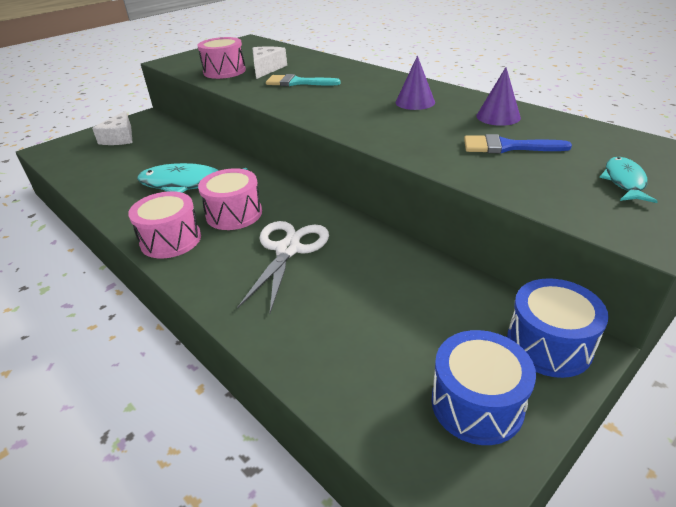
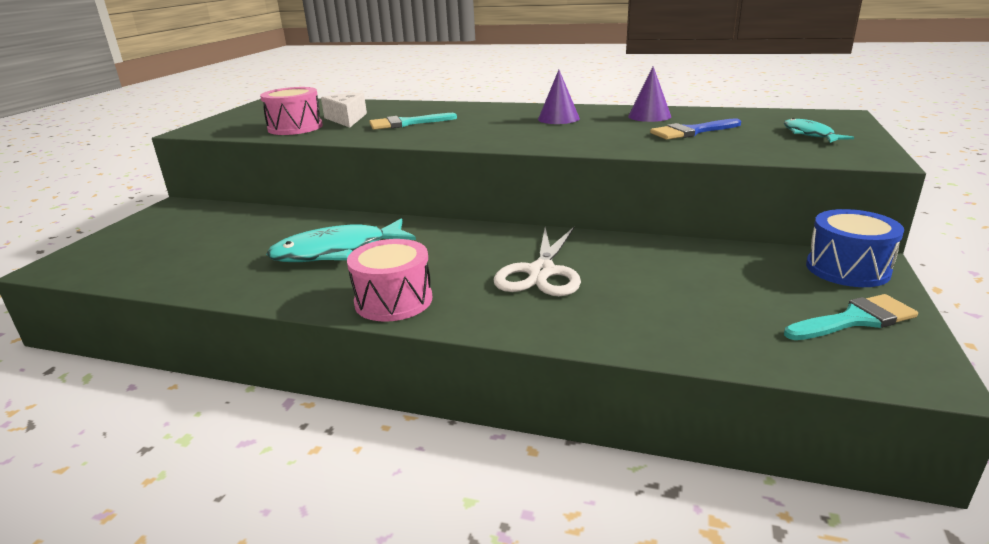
camera: 30 degrees left, 10 degrees down
(120, 138) = (166, 232): white cheese -> none
(234, 214) = (437, 261): pink drum -> none
(288, 249) = (541, 272): white scissors -> white scissors turned 150 degrees counterclockwise
(477, 404) = (855, 319): blue drum -> turquoise brush

